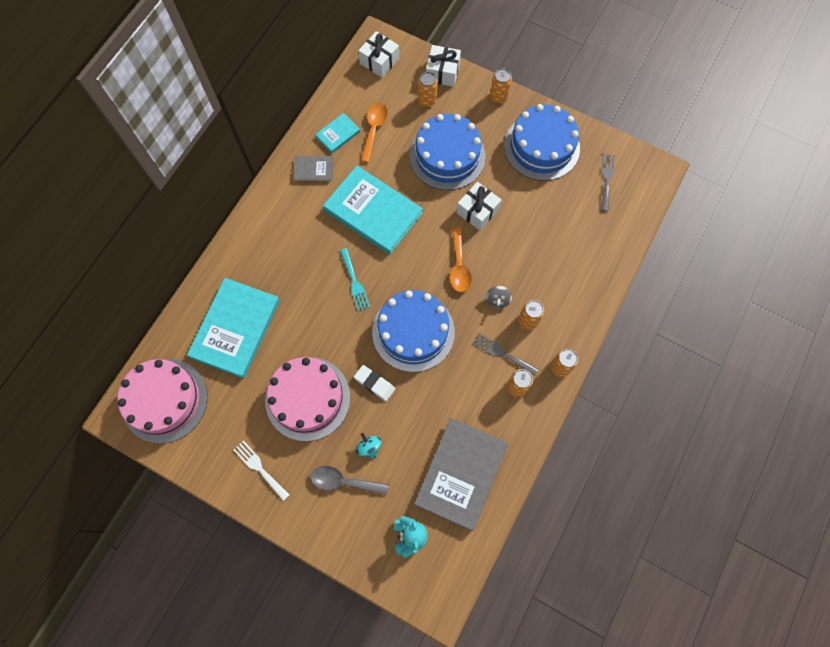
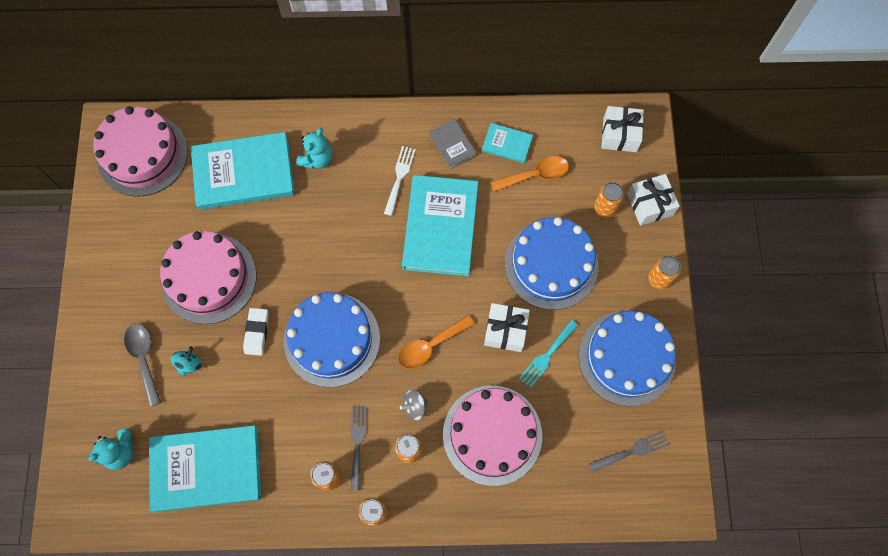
camera: 60 degrees right, 0 degrees up
(259, 468) = (120, 274): white fork -> white fork (399, 177)
(260, 269) = (317, 159): none -> turquoise teddy bear
(354, 282) = (353, 253): turquoise fork -> turquoise fork (546, 356)
(461, 474) = (206, 468): grey book -> turquoise book
(547, 260) = (492, 435): none -> pink cake

